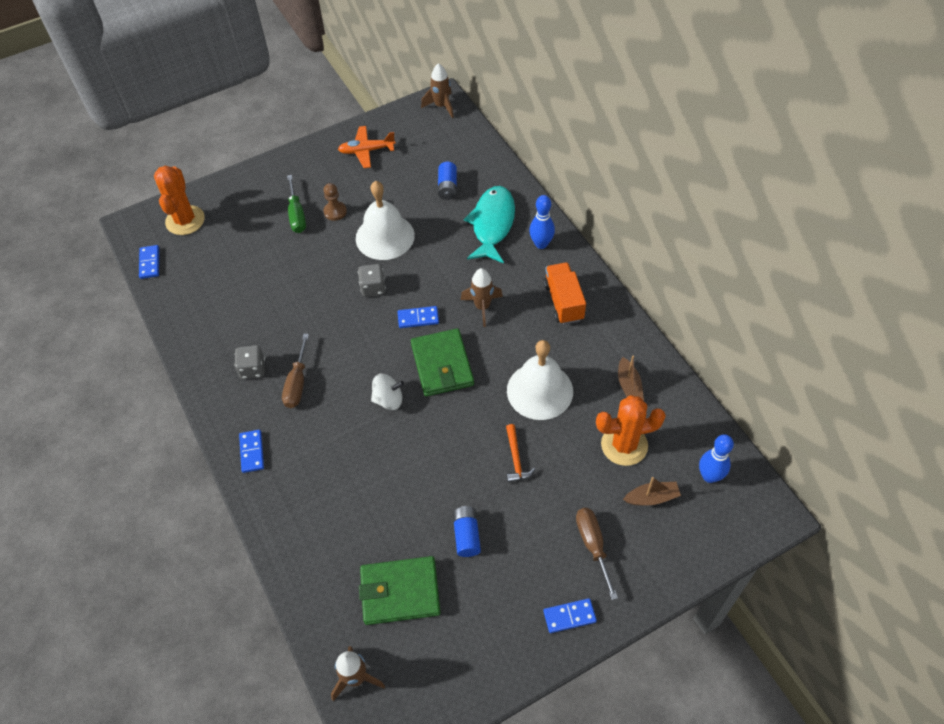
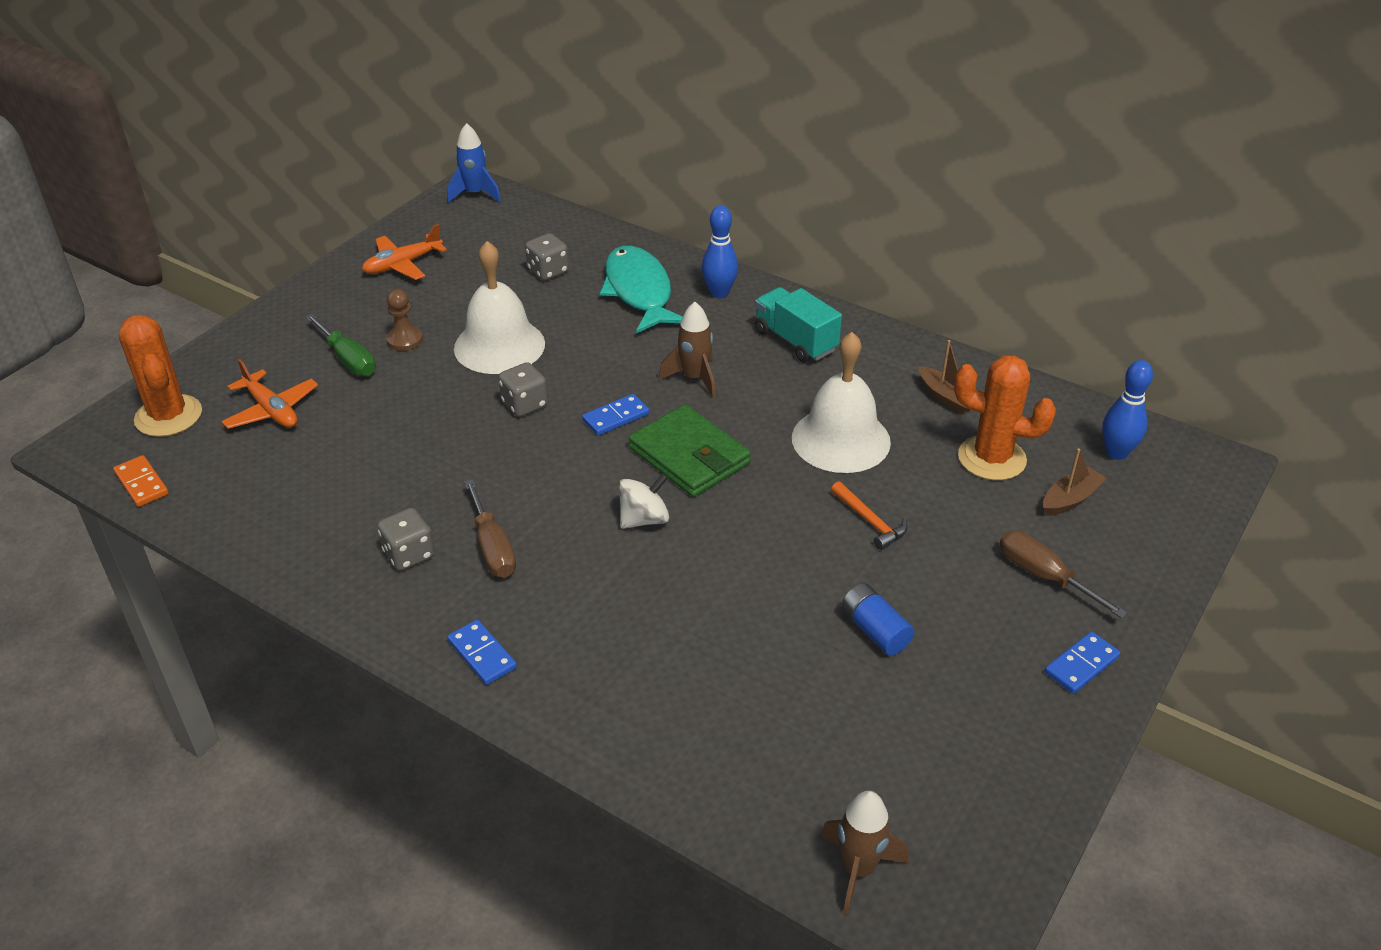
camera: 30 degrees left, 15 degrees down
(149, 263) = (141, 483): blue domino -> orange domino
(238, 237) = (271, 410): none -> orange plane
(400, 592) = (837, 734): green wallet -> none
(441, 106) = (475, 194): brown rocket -> blue rocket
(447, 187) = (548, 271): blue battery -> grey dice
(563, 302) = (795, 341): orange truck -> turquoise truck
(624, 445) = (991, 458): orange cactus -> orange cactus turned 60 degrees clockwise

